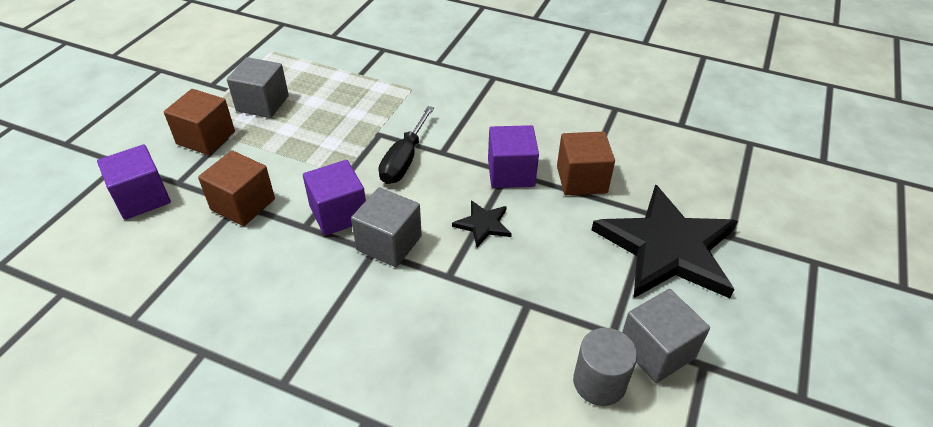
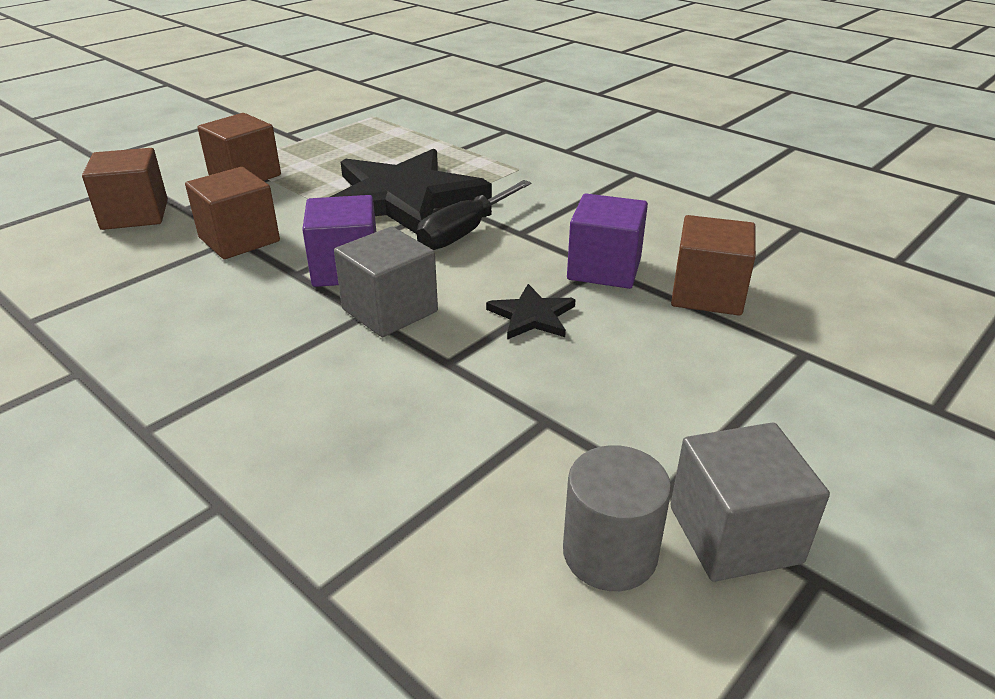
camera: 20 degrees right, 10 degrees down
(142, 198) = (135, 214): purple cube -> brown cube
(262, 103) = (330, 156): grey cube -> none
(667, 247) = (814, 400): black star -> black star (403, 198)

